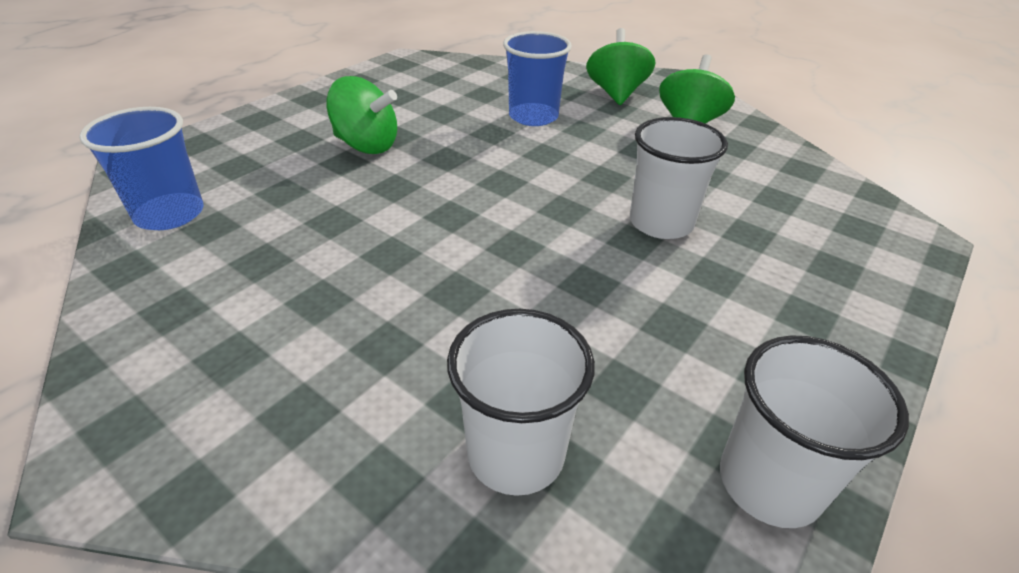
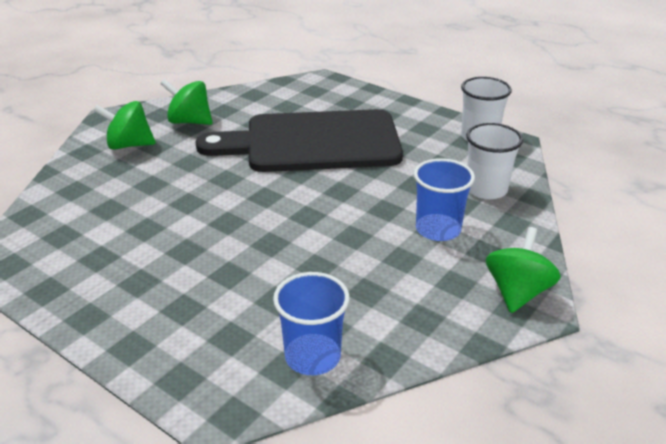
camera: 90 degrees left, 5 degrees down
(367, 145) = (202, 264): green spinning top -> green spinning top (517, 292)
(533, 116) = (163, 183): blue cup -> blue cup (438, 229)
(661, 223) = (313, 142): white cup -> black cutting board

